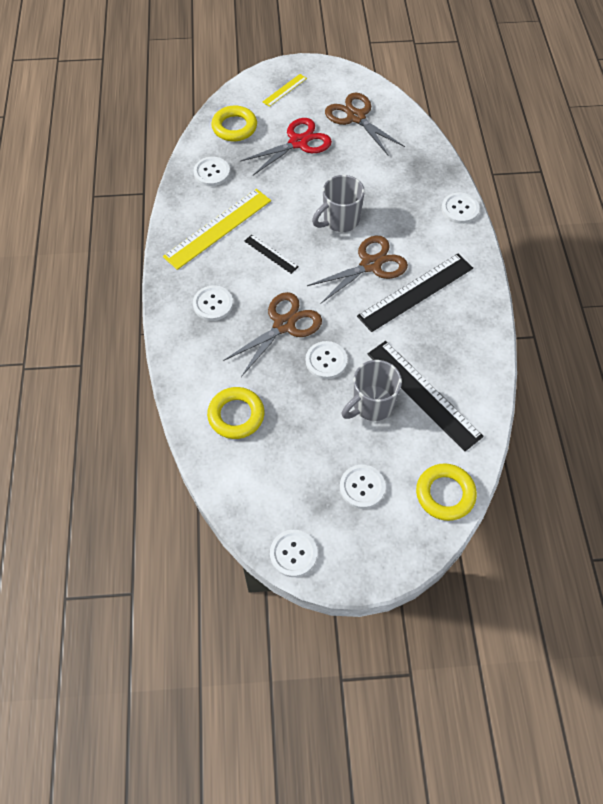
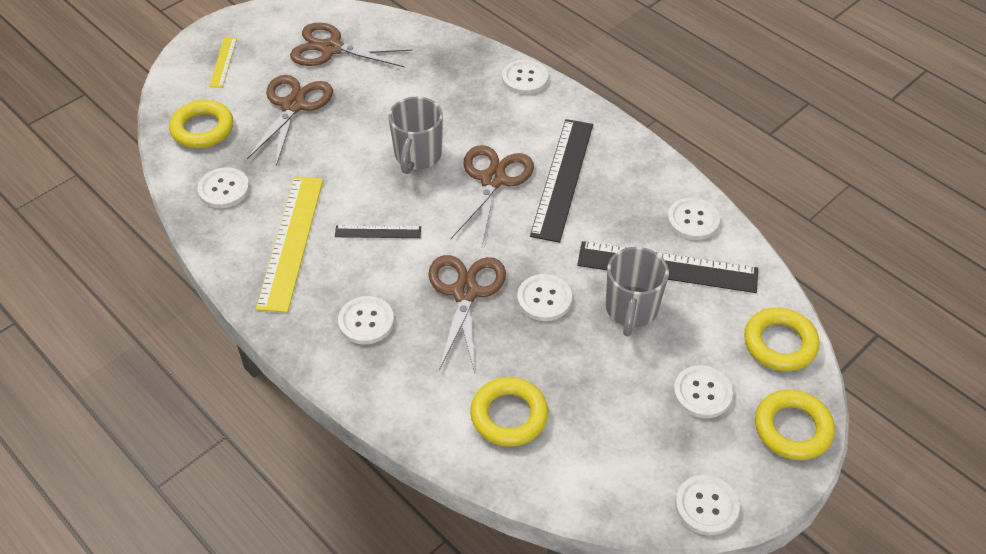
camera: 40 degrees left, 10 degrees down
(299, 142) = (294, 105): red scissors -> brown scissors
(395, 551) = (792, 428): none -> yellow ring
(473, 375) = (693, 220): none -> white button

